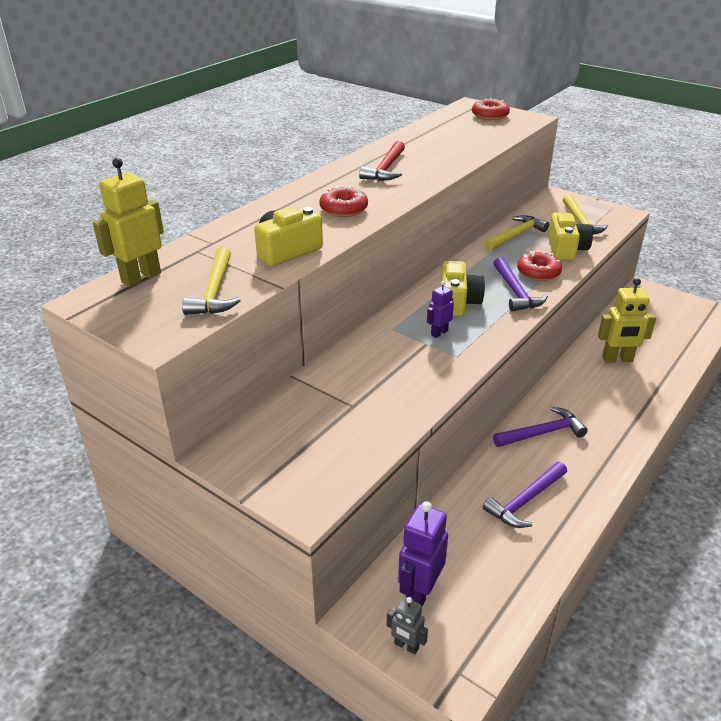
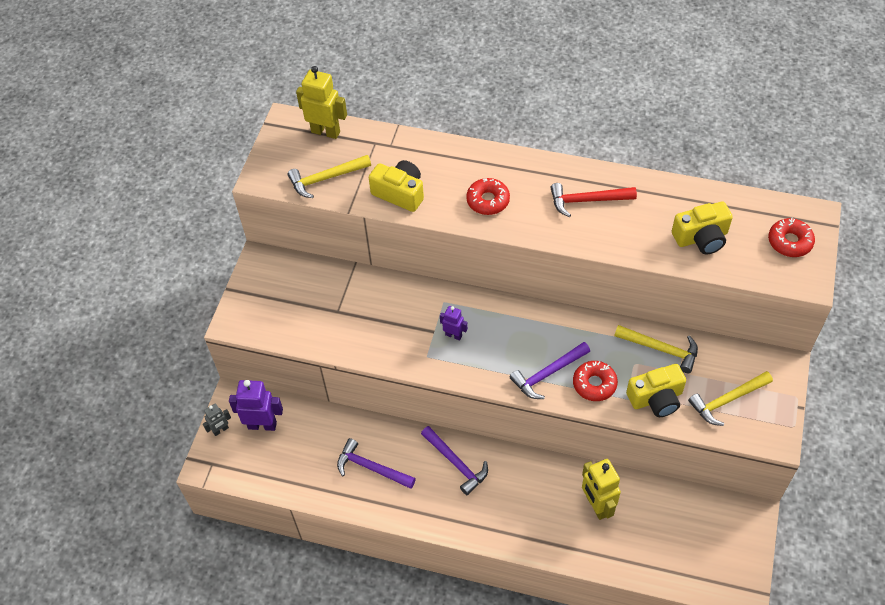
camera: 70 degrees right, 20 degrees up
(406, 646) = (220, 430): grey robot -> grey robot turned 135 degrees counterclockwise
(458, 302) = (508, 335): yellow camera -> yellow camera (701, 238)

